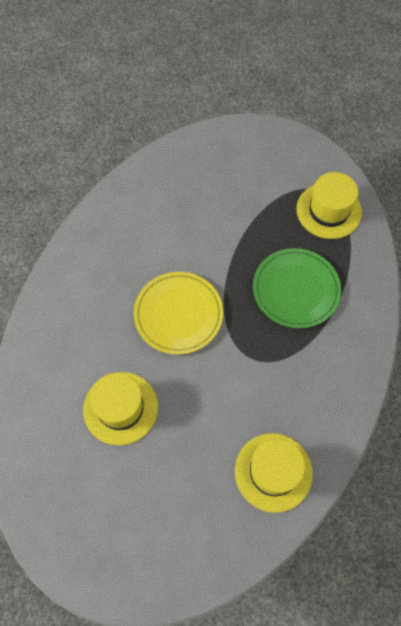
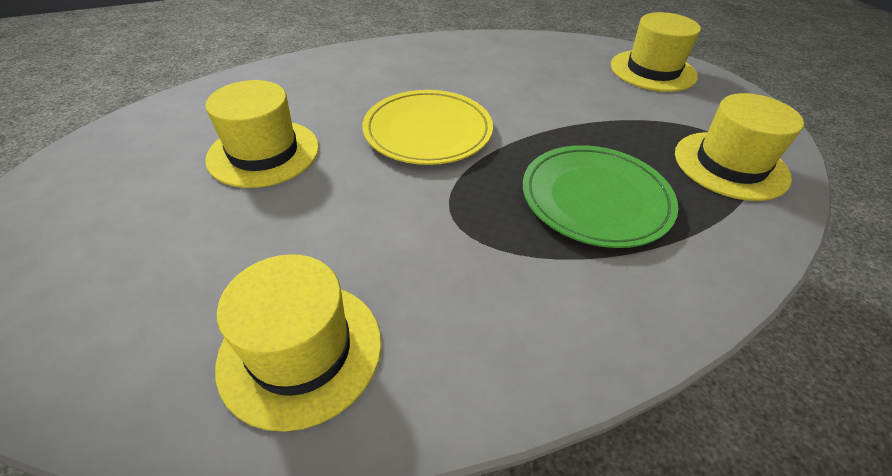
camera: 45 degrees right, 20 degrees down
(234, 150) = (653, 71): none -> yellow hat

